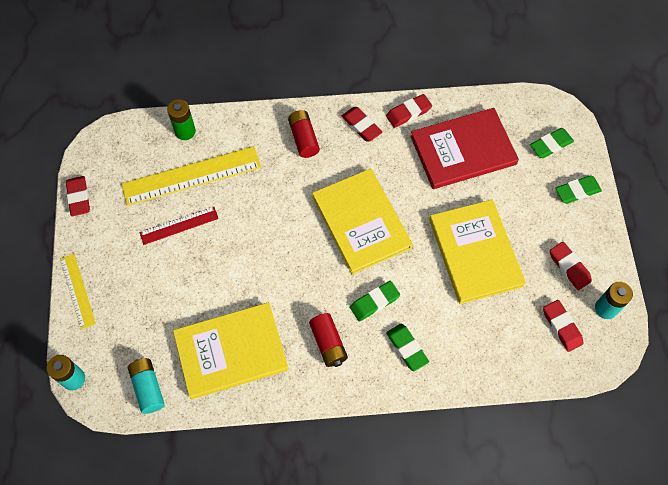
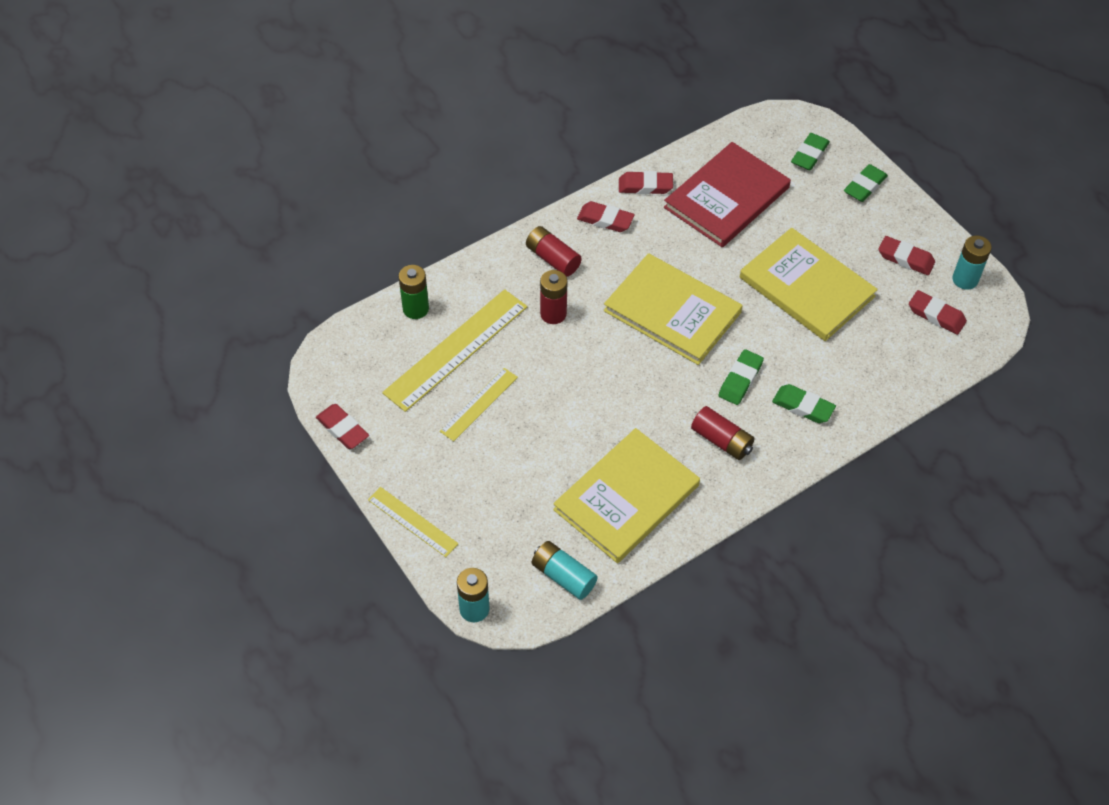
camera: 30 degrees left, 10 degrees down
(179, 225) = (479, 404): red ruler -> yellow ruler
(275, 182) = (553, 314): none -> red battery
(408, 113) = (645, 186): red eraser -> red eraser turned 60 degrees clockwise

